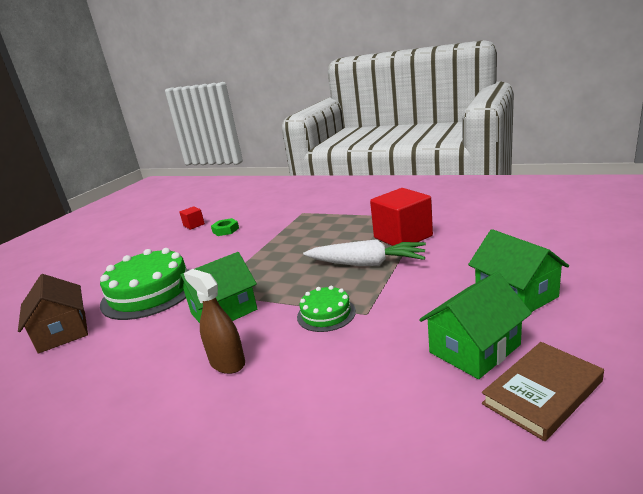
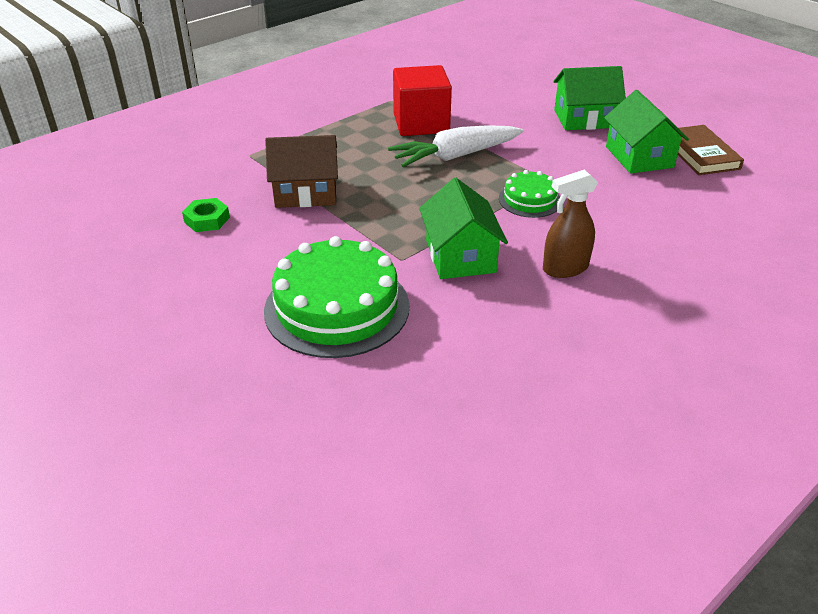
camera: 70 degrees left, 15 degrees up
(62, 332) = (369, 396): brown house -> brown house (306, 193)
(194, 225) = (129, 244): red cube -> none
(366, 264) = (455, 156): white carrot -> white carrot turned 150 degrees counterclockwise

